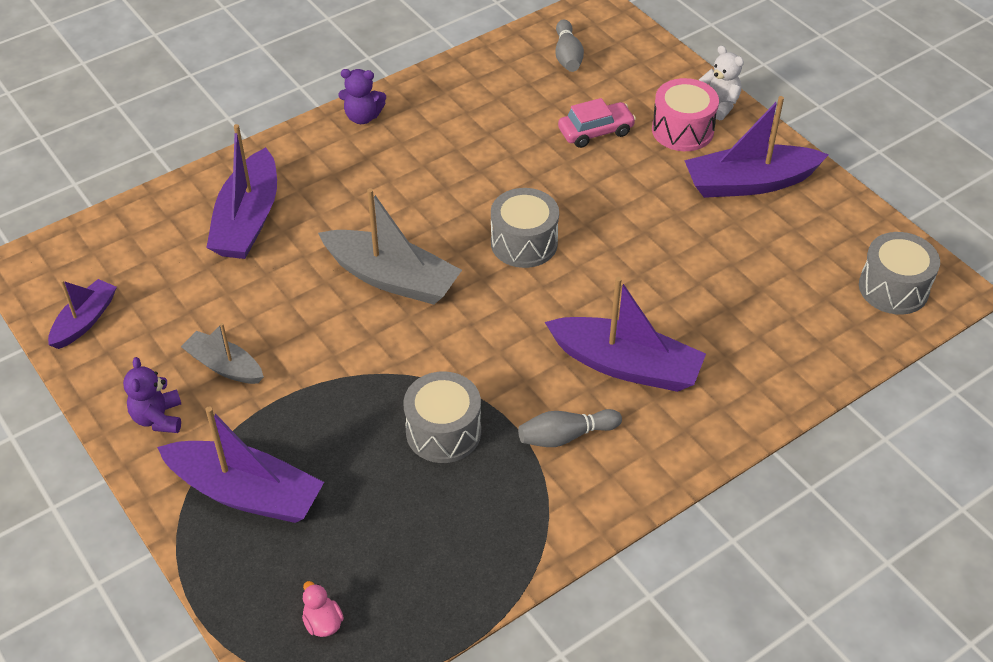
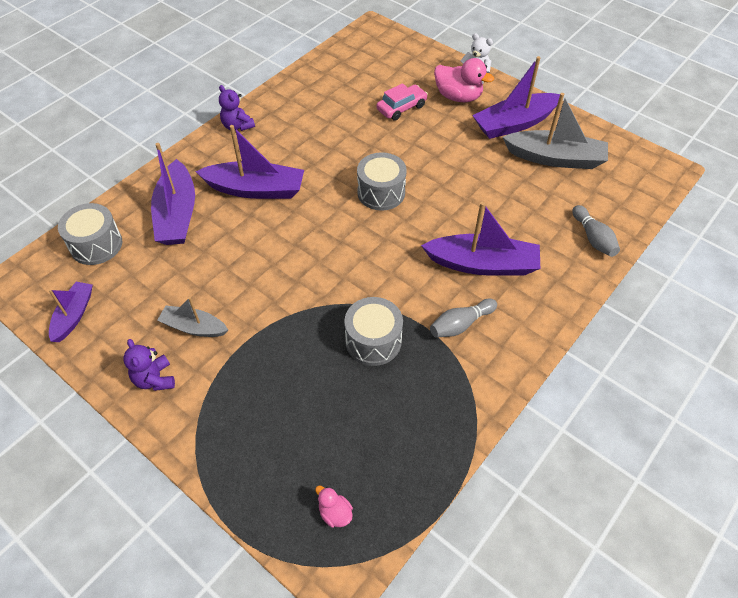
camera: 15 degrees left, 5 degrees up
(246, 493) = (242, 423): purple boat -> purple boat (255, 189)
(363, 117) = (237, 126): purple teddy bear -> purple teddy bear turned 60 degrees clockwise
(392, 278) = (297, 236): grey boat -> grey boat (555, 158)
(567, 56) = (364, 61): grey bowling pin -> grey bowling pin (593, 238)
(682, 130) = (458, 97): pink drum -> pink duck
(893, 288) = (633, 175): grey drum -> grey drum (96, 245)

